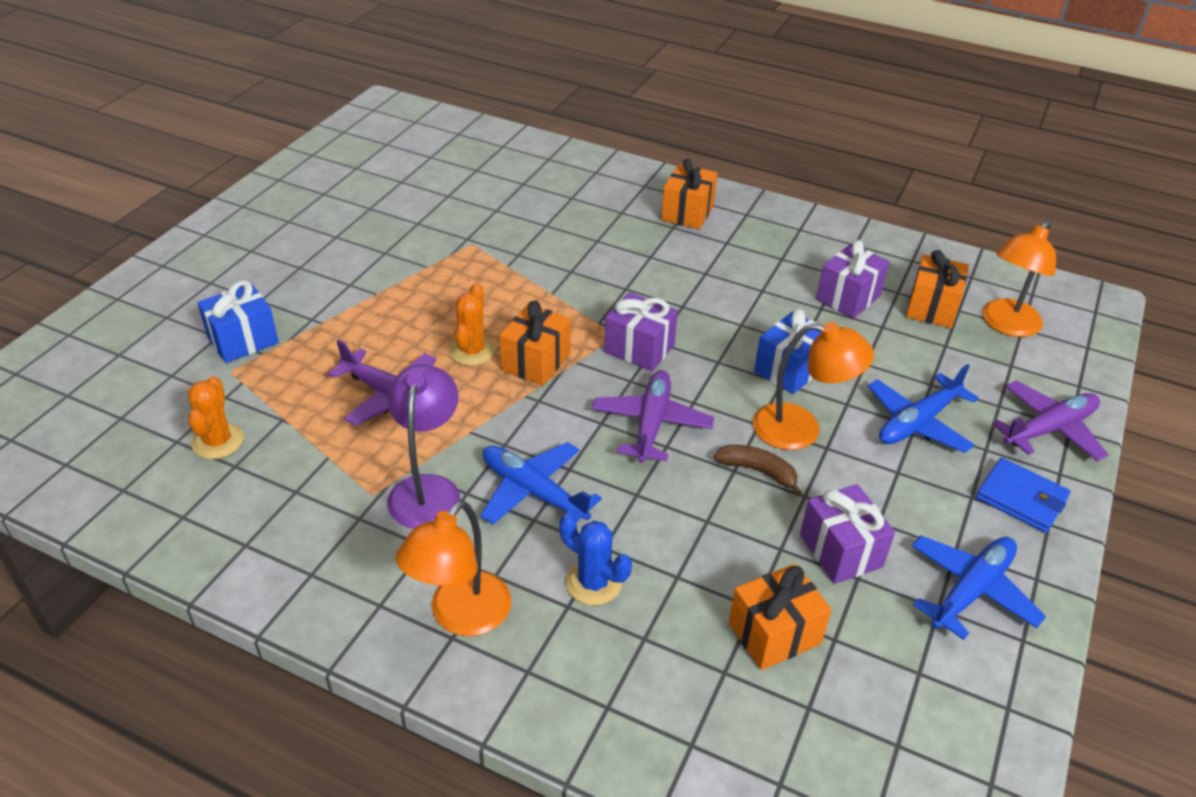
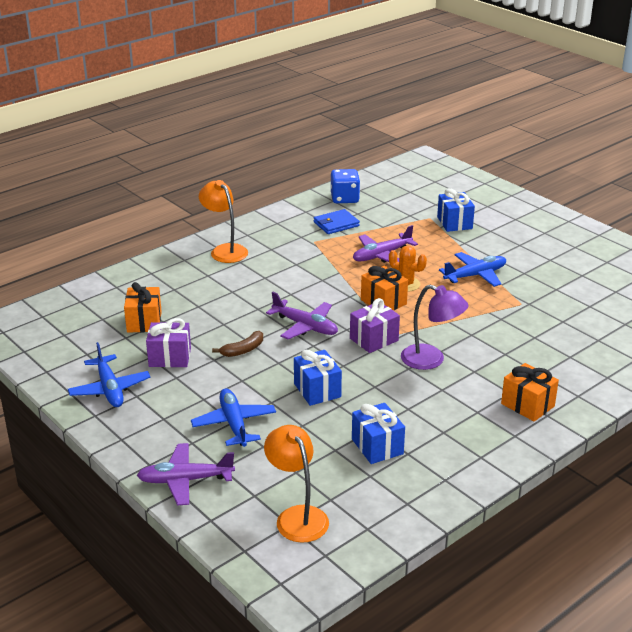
camera: 115 degrees right, 10 degrees down
(170, 501) = (344, 198): none -> blue dice
(218, 441) = (377, 211): orange cactus -> none
(427, 489) = (306, 254): purple lamp -> purple lamp (431, 360)
(533, 492) = (282, 281): blue plane -> blue plane (475, 275)
(593, 583) = (214, 284): blue cactus -> none
(801, 430) = (262, 376): orange lamp -> none
(848, 297) = (377, 446): purple gift -> blue gift
(932, 308) = (341, 485): orange gift -> none
(1021, 498) = (146, 437): blue wallet -> blue wallet (336, 224)
(1049, 429) = (185, 480): purple plane -> purple plane turned 90 degrees clockwise

